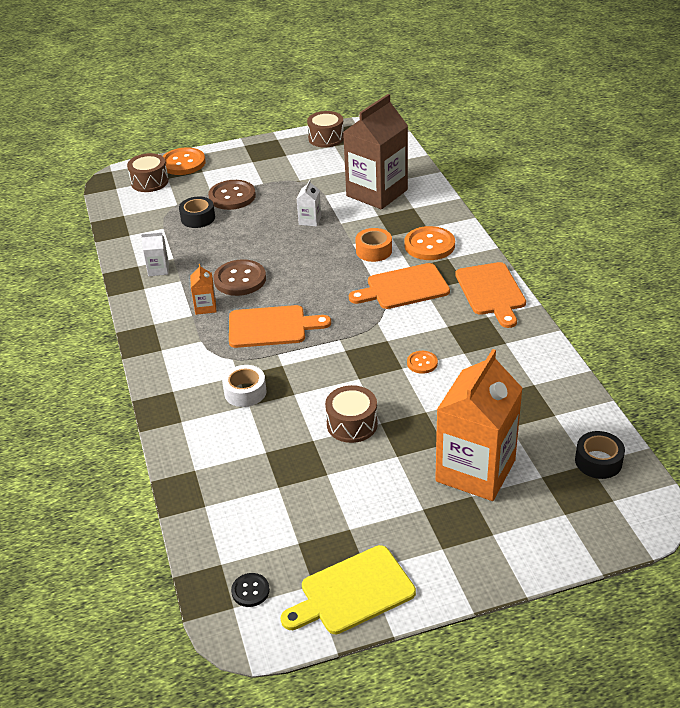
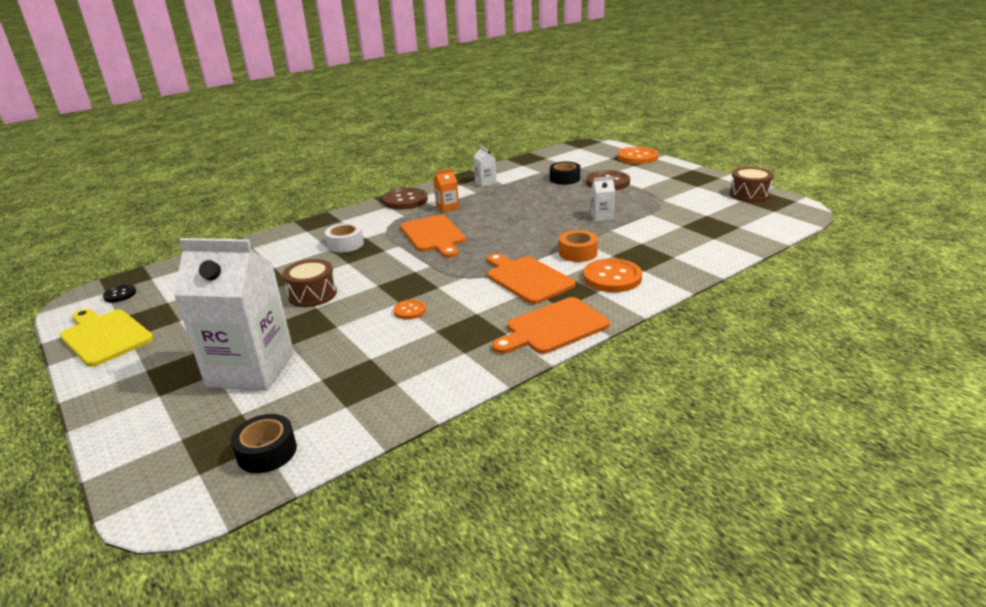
camera: 70 degrees right, 10 degrees down
(149, 182) = (598, 154): brown drum -> none
(240, 279) = (491, 211): brown button -> brown button (405, 200)
(377, 193) = (680, 234): brown carton -> none
(475, 471) = (251, 369): orange carton -> white carton

